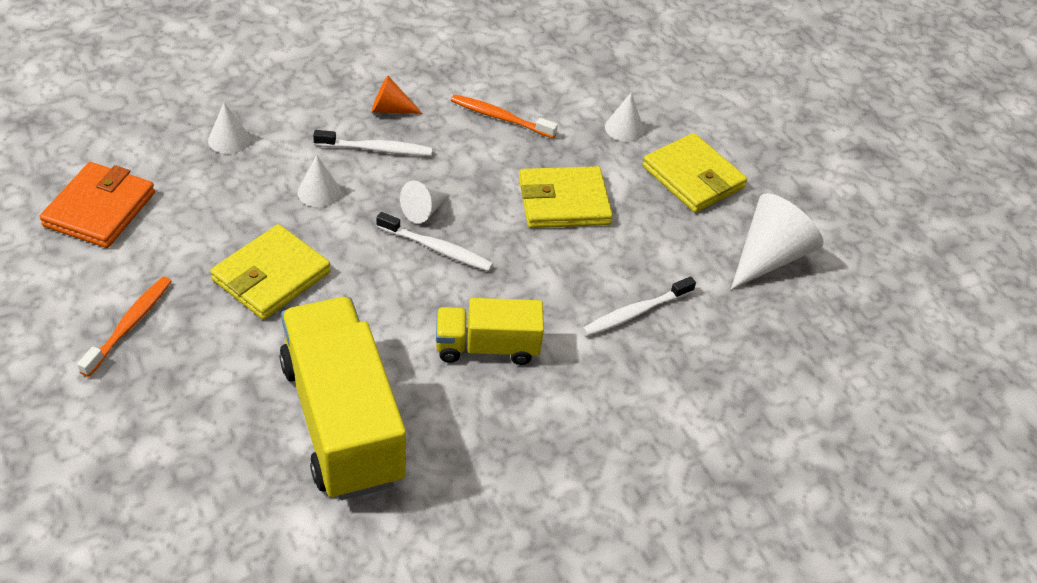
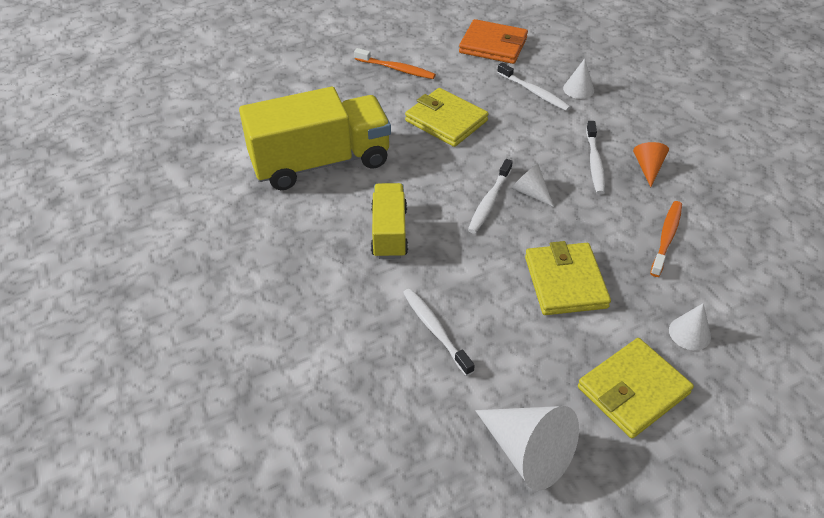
camera: 95 degrees right, 0 degrees up
(226, 181) = (534, 92): none -> white toothbrush
(319, 192) = (536, 136): white cone -> none

